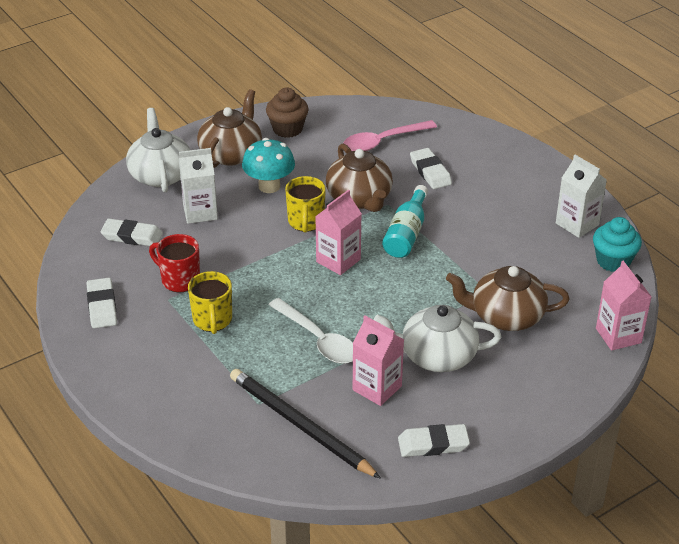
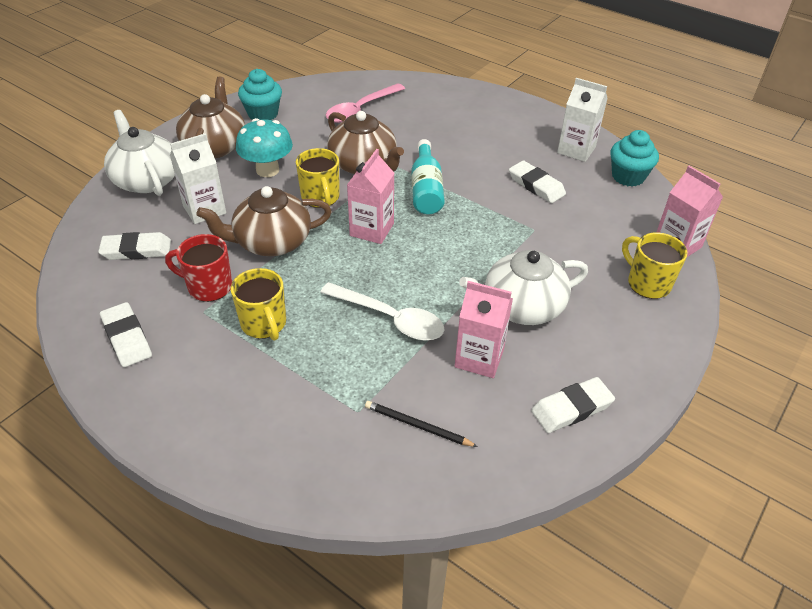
camera: 20 degrees left, 5 degrees up
(287, 129) = (263, 114): brown cupcake -> turquoise cupcake
(300, 425) = (417, 425): black pencil -> black pencil, size x0.50
(430, 172) = (419, 128): white eraser -> white eraser (536, 185)
(505, 316) = (564, 250): brown teapot -> brown teapot (271, 242)
(566, 362) = (647, 283): none -> yellow mug

